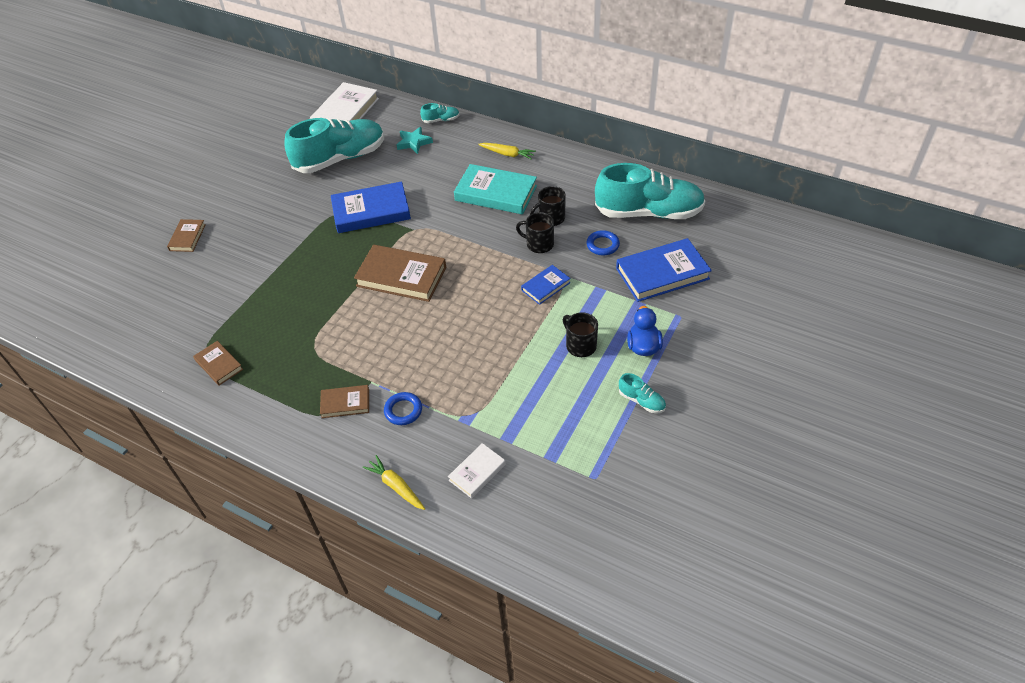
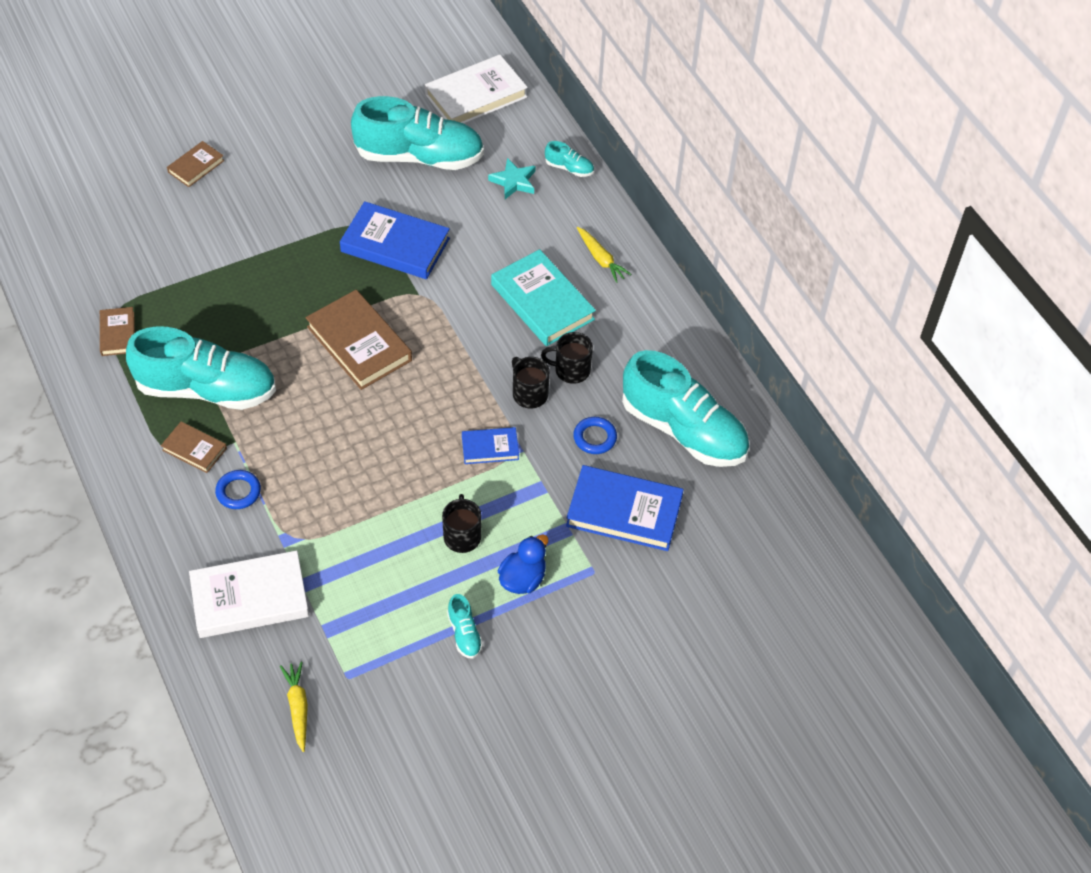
camera: 30 degrees right, 5 degrees up
(319, 361) = (207, 389): none -> turquoise shoe
(396, 486) = (170, 562): yellow carrot -> yellow carrot (298, 707)
(477, 472) = (250, 598): white book -> white book, size x1.87

